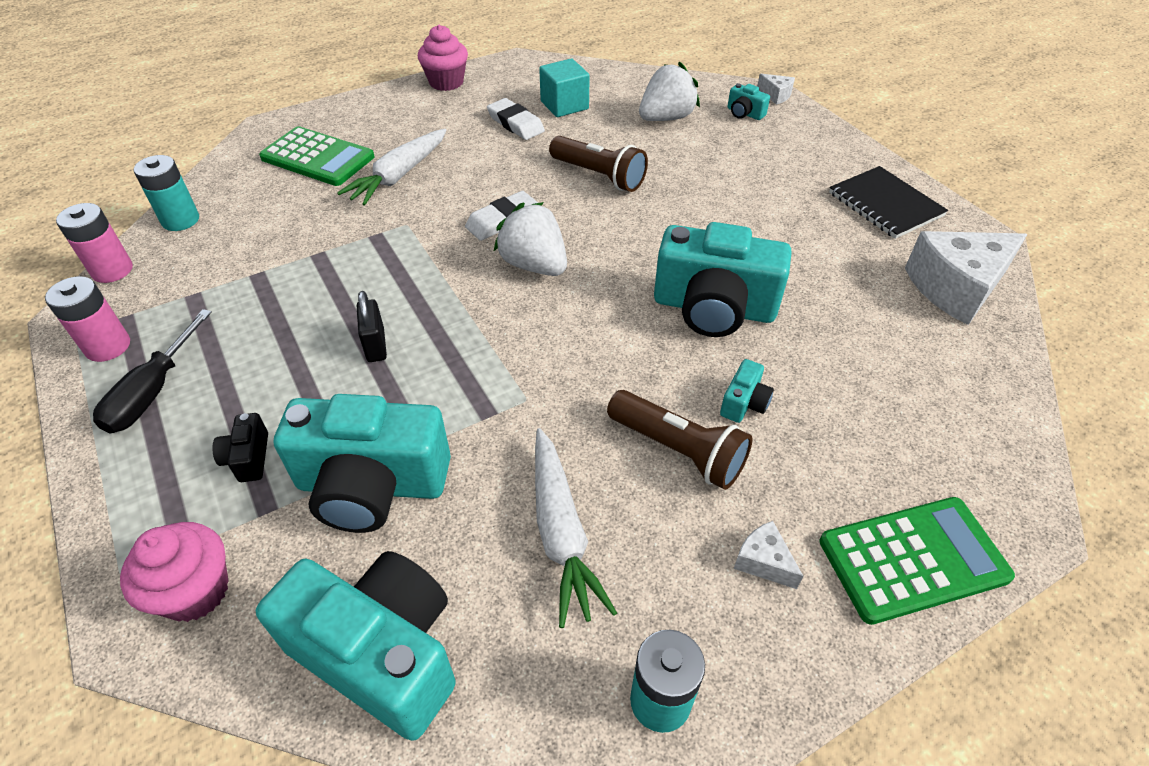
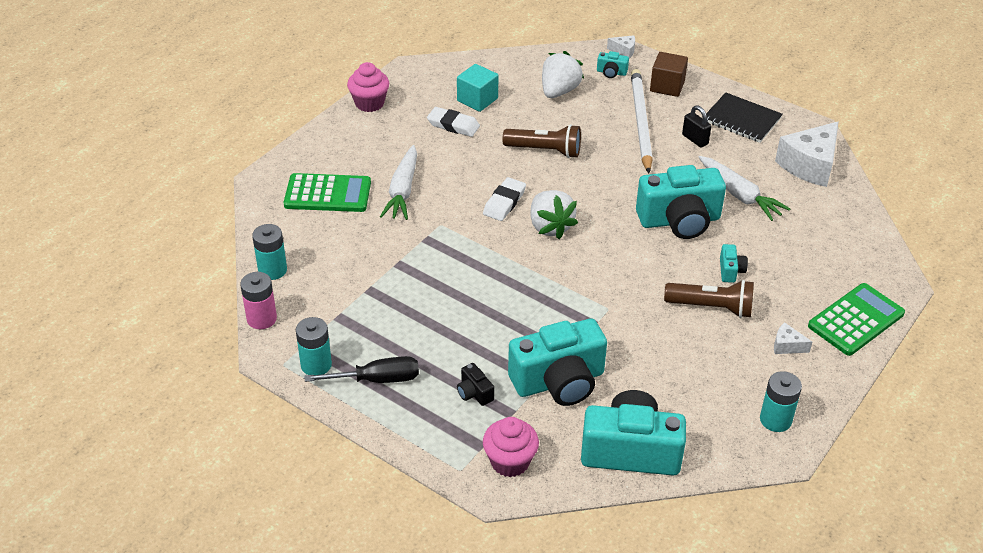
camera: 25 degrees left, 5 degrees down
(108, 346) = (316, 365): pink battery -> turquoise battery
(153, 392) = (377, 379): black screwdriver -> black screwdriver turned 90 degrees counterclockwise
(376, 345) = (492, 308): black padlock -> black padlock (695, 139)
(534, 265) = (550, 227): white strawberry -> white strawberry turned 135 degrees counterclockwise
(561, 532) = (679, 368): white carrot -> white carrot (739, 195)
(743, 175) = (640, 122): none -> white pencil
(806, 143) = (667, 86): none -> brown cube

